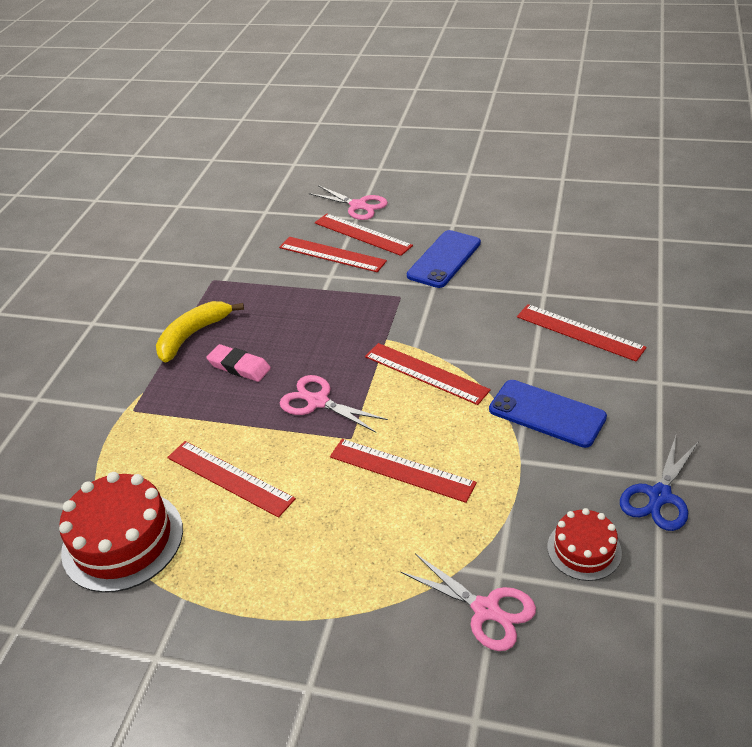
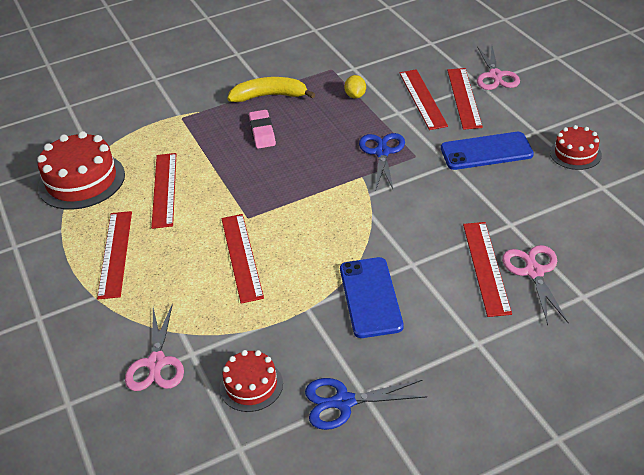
camera: 50 degrees right, 0 degrees up
(272, 286) = (355, 96): none -> yellow lemon
(318, 402) = (266, 184): pink scissors -> pink scissors (534, 272)
(371, 311) = (382, 152): none -> blue scissors
(426, 373) = (347, 215): red ruler -> red ruler (115, 253)
(502, 222) = (575, 154): none -> red cake

